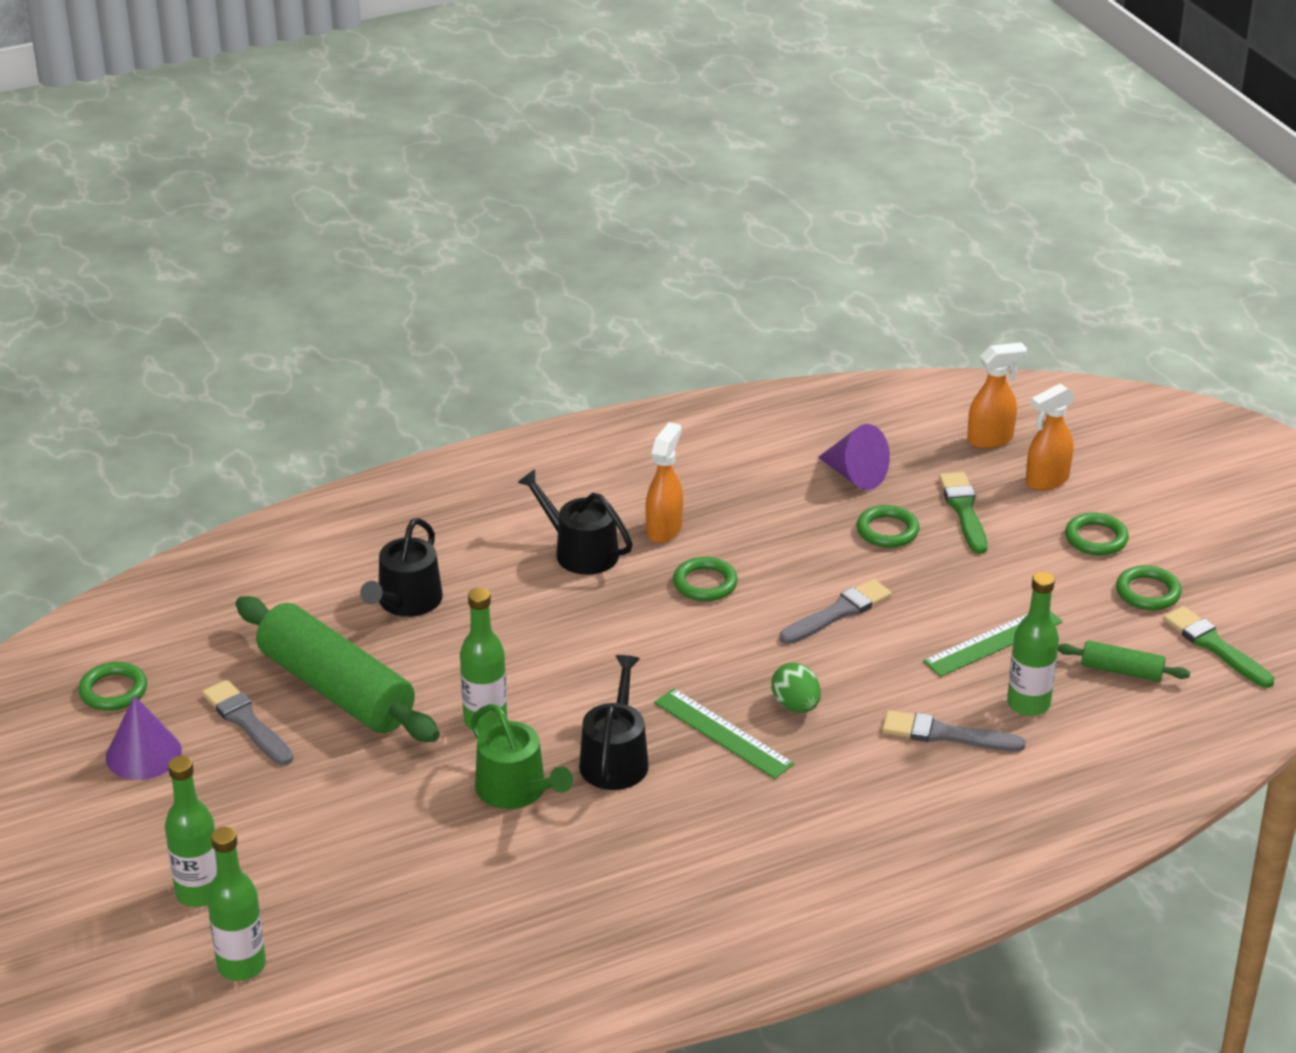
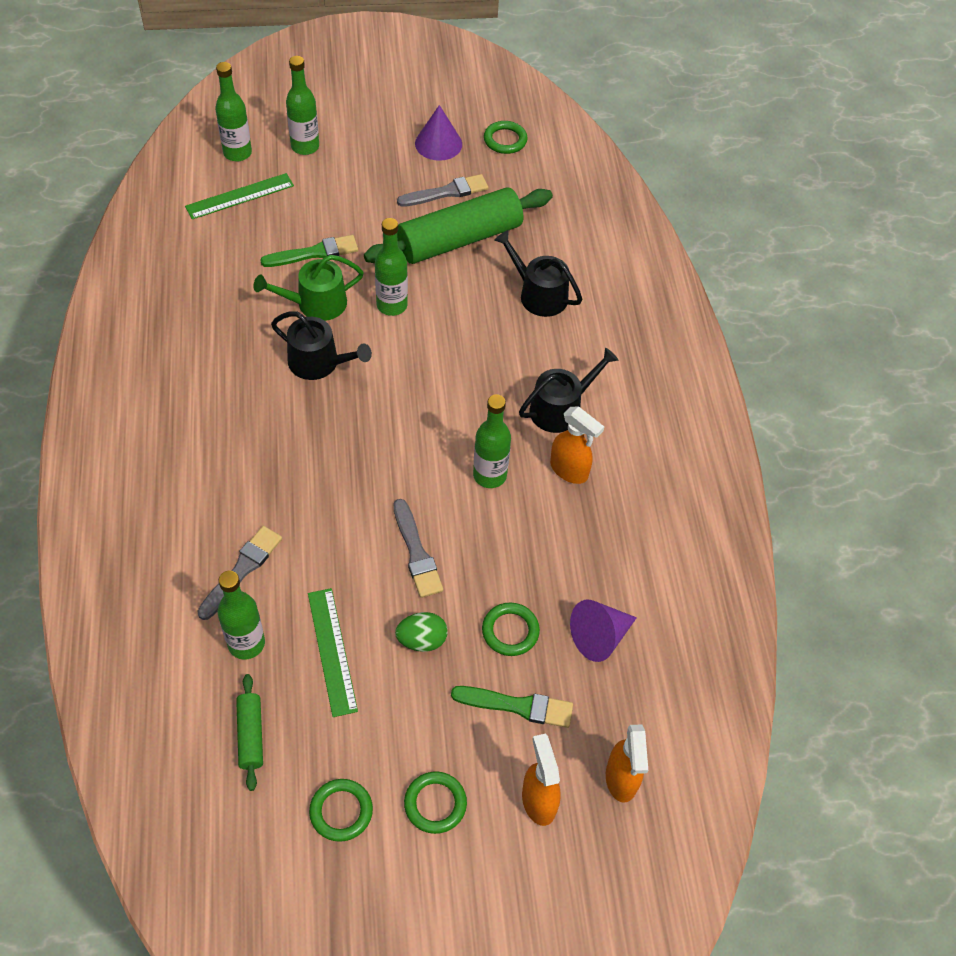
camera: 105 degrees right, 20 degrees up
(705, 583) = (489, 475): green ring -> green bottle
(723, 733) = (314, 431): green ruler -> green ruler (240, 196)
(795, 705) = (321, 485): green egg -> green egg (422, 640)
(1121, 671) = (250, 735): green rolling pin -> green rolling pin turned 45 degrees counterclockwise
(1215, 646) = (244, 832): green brush -> green brush (314, 253)

